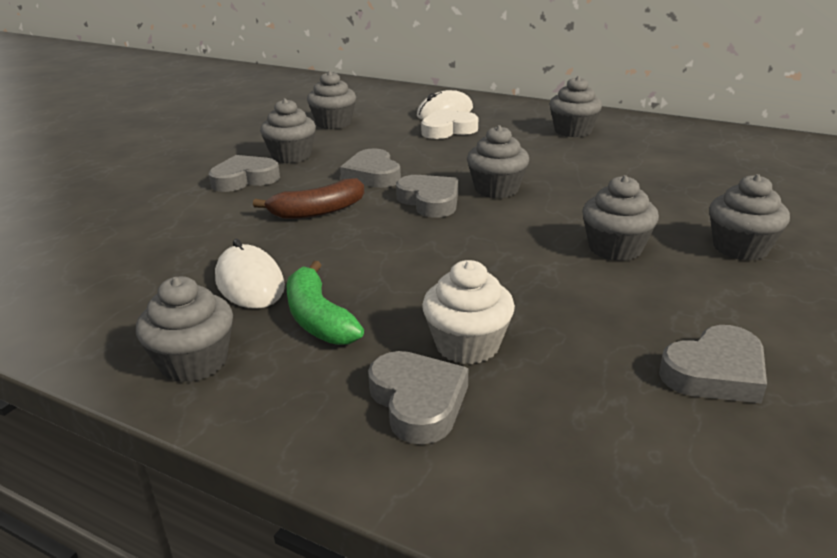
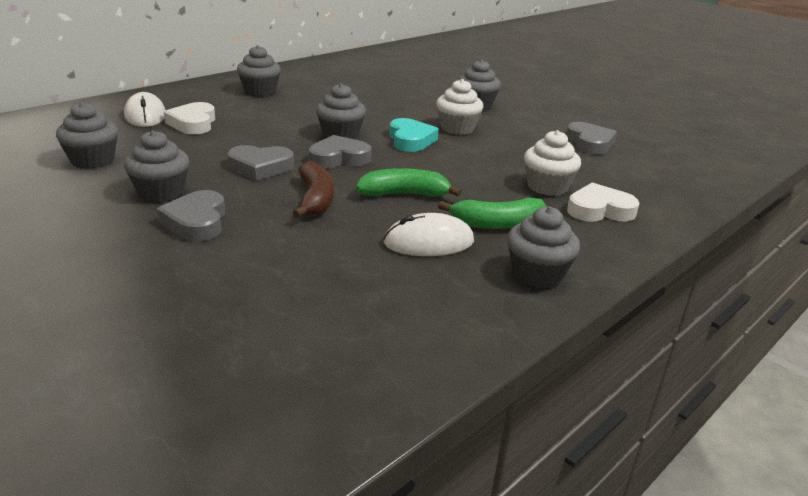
camera: 75 degrees left, 0 degrees up
(362, 250) = (404, 194): none -> green banana
(418, 402) = (599, 210): grey heart -> white heart
(530, 227) = (410, 140): none -> turquoise heart
(615, 248) = (457, 128): grey cupcake -> white cupcake

